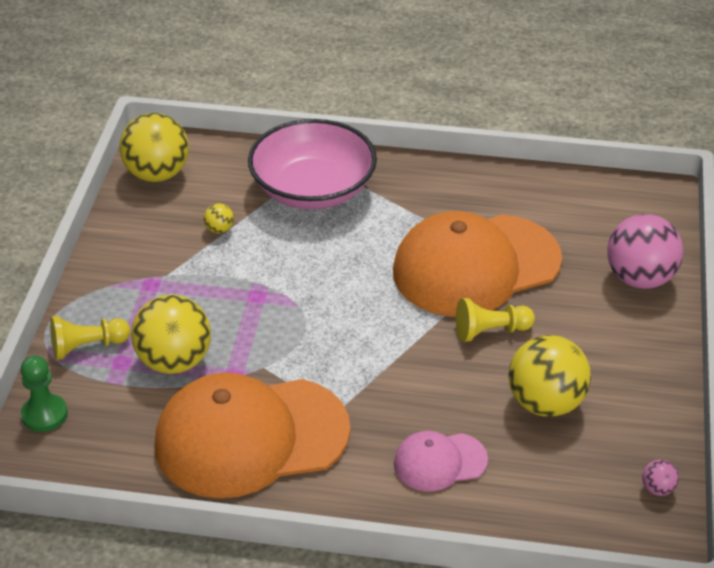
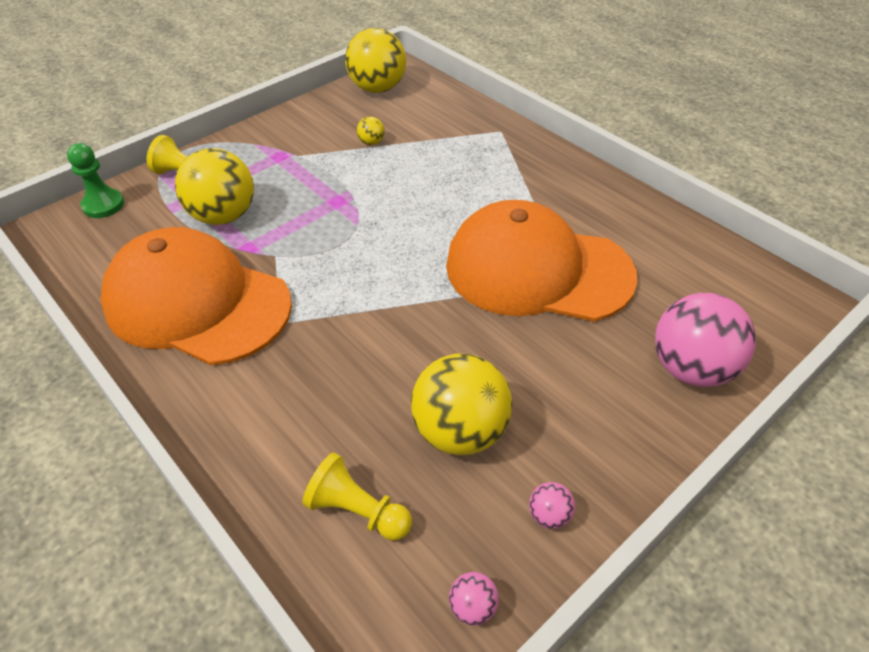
camera: 40 degrees right, 5 degrees up
(313, 189) = (474, 146): pink bowl -> none
(439, 462) = (303, 422): pink cap -> none
(490, 331) = (486, 333): yellow pawn -> yellow pawn (357, 511)
(647, 416) = (549, 515): none -> pink ball

